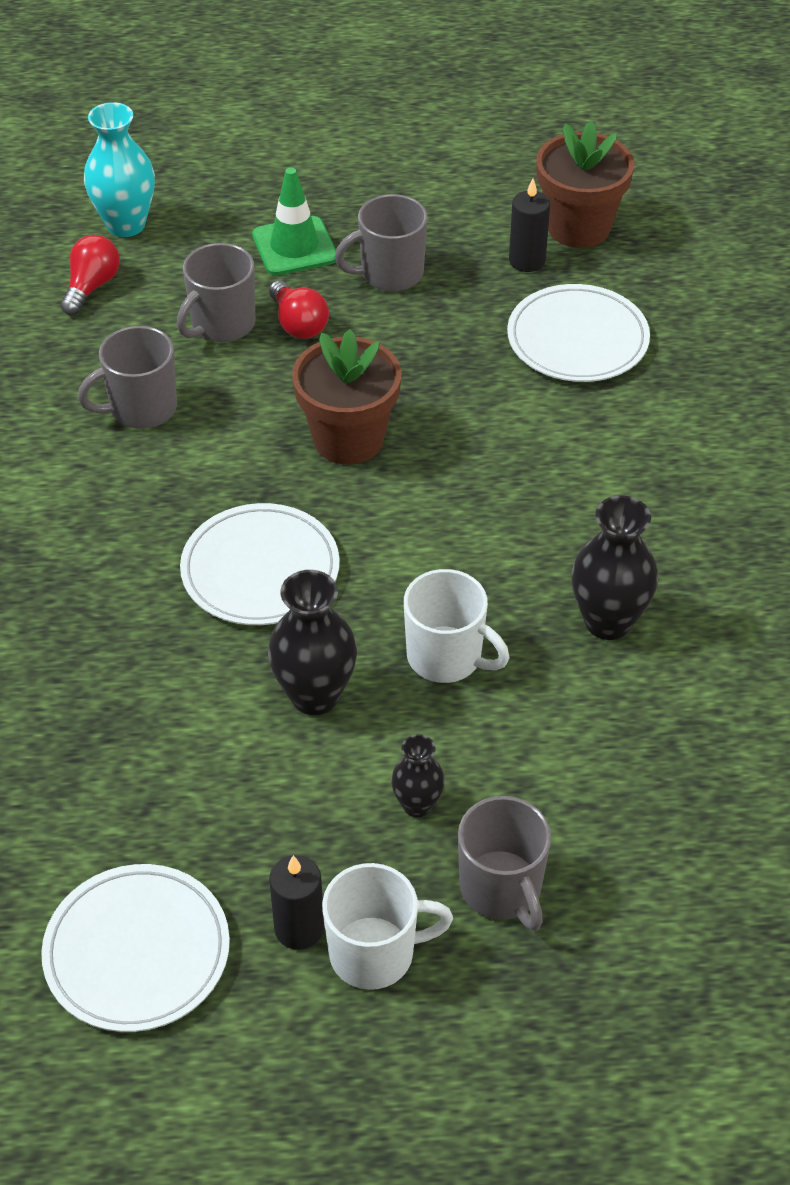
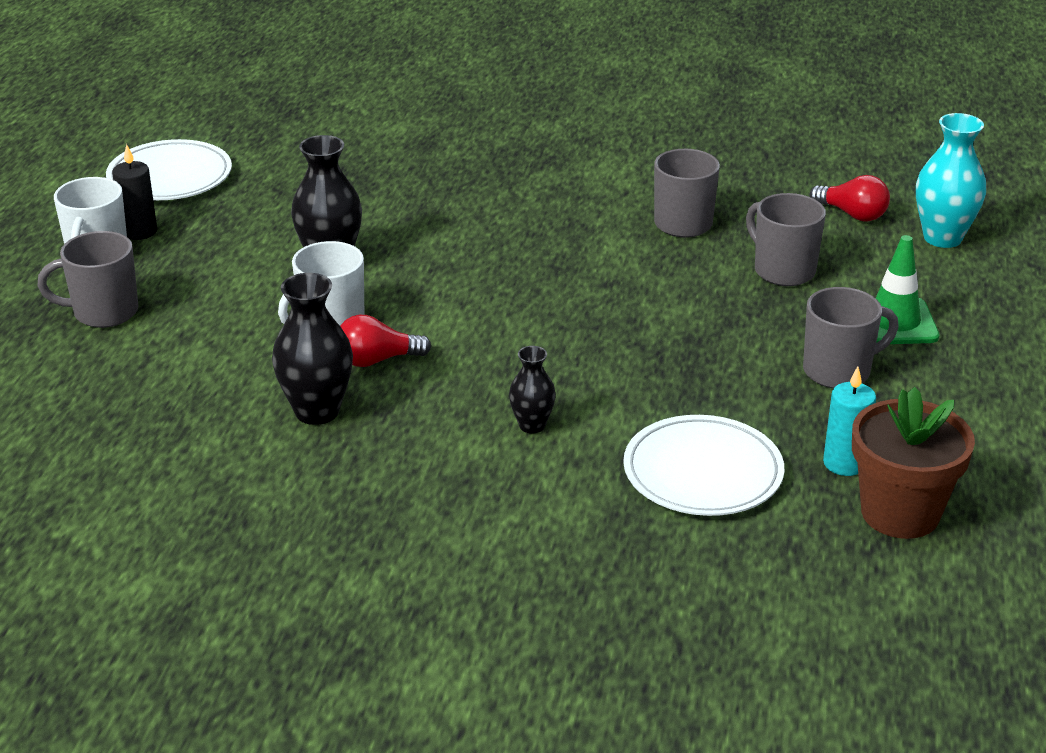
camera: 105 degrees right, 15 degrees down
(260, 570) = (471, 255): white plate -> none
(298, 324) = (773, 309): red light bulb -> red light bulb (377, 360)
(348, 439) = (605, 314): brown flower pot -> none
(390, 274) = (838, 371): grey mug -> grey mug turned 75 degrees clockwise
(417, 805) = (201, 289): black vase -> black vase (532, 425)
(527, 260) = (844, 463): black candle -> turquoise candle

